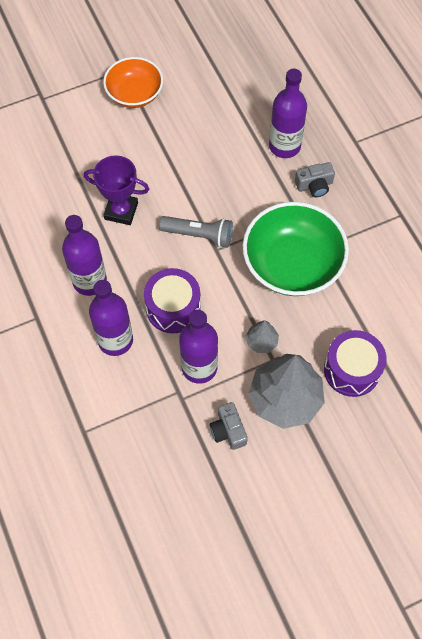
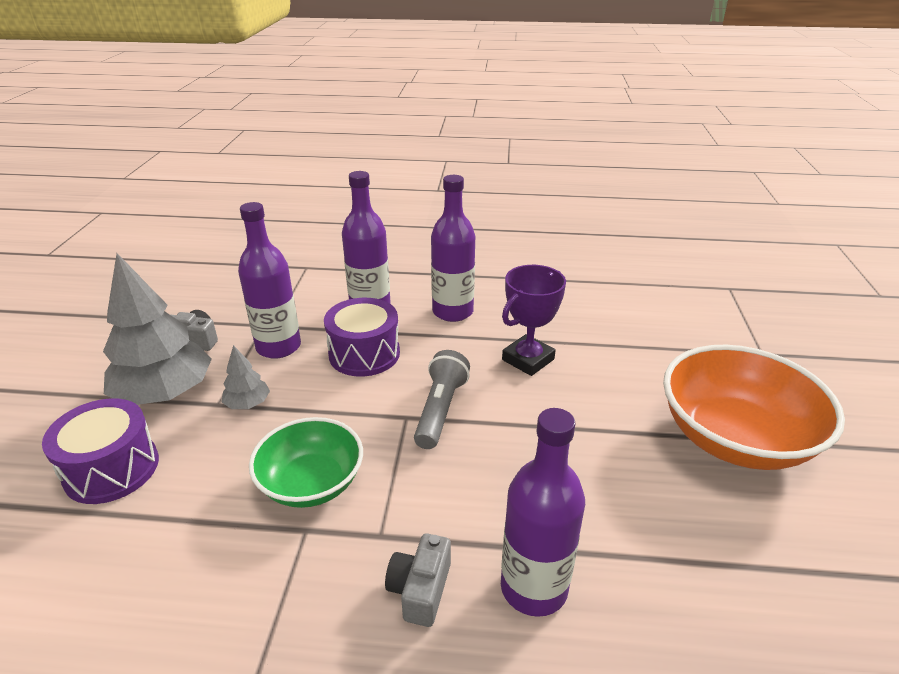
camera: 120 degrees right, 30 degrees down
(134, 94) = (734, 438): orange bowl -> orange bowl, size x1.59
(199, 235) = (440, 410): grey flashlight -> grey flashlight turned 150 degrees clockwise
(292, 264) = (311, 483): green bowl -> green bowl, size x0.63

